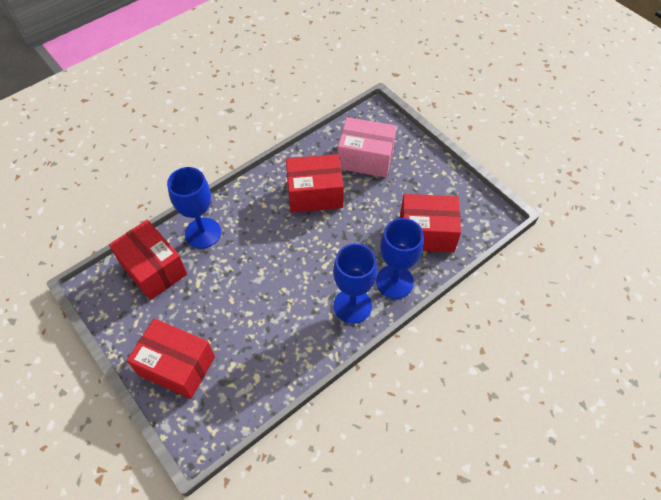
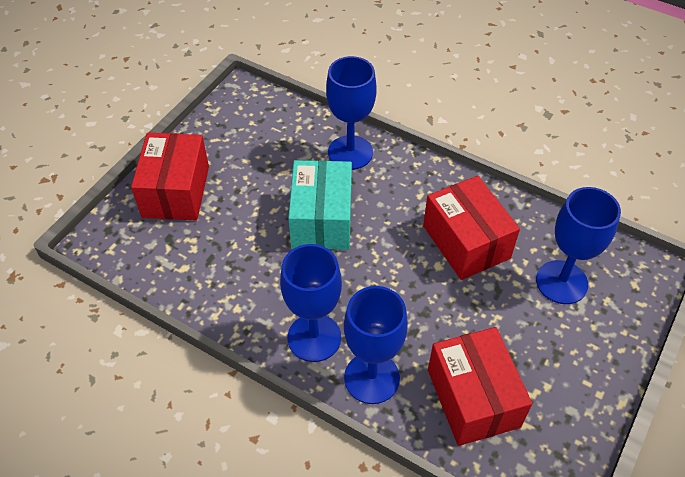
camera: 70 degrees right, 5 degrees down
(153, 269) = (284, 128): red box -> none
(256, 271) = (322, 220): none -> turquoise box
(365, 158) = (561, 282): pink box -> blue goblet

